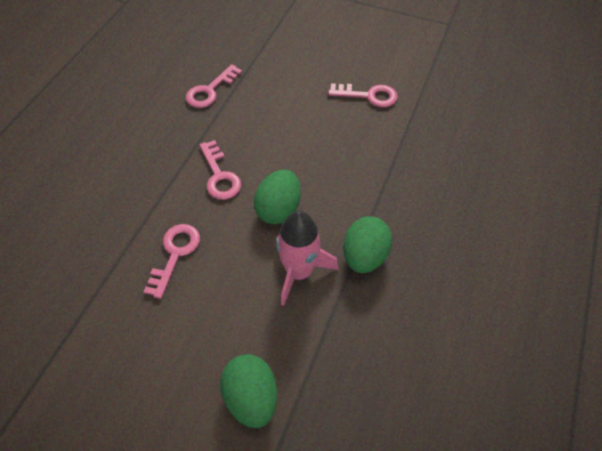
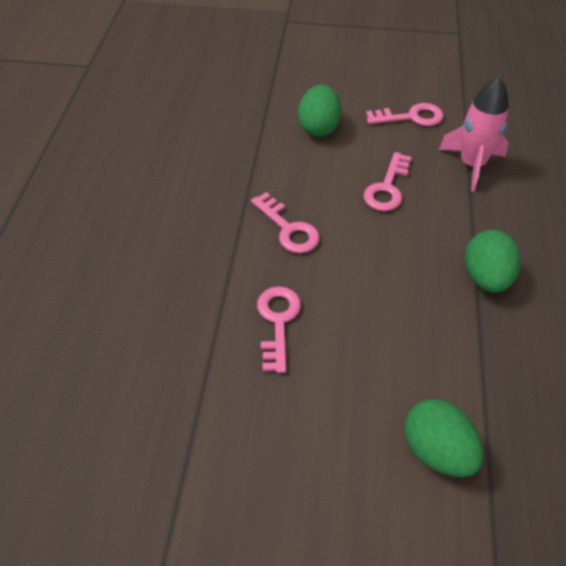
camera: 15 degrees left, 5 degrees down
(210, 90) = (234, 142): pink key -> pink key (387, 188)
(279, 209) = (371, 250): green egg -> green egg (318, 127)
(299, 272) = (425, 309): pink rocket -> pink rocket (472, 165)

